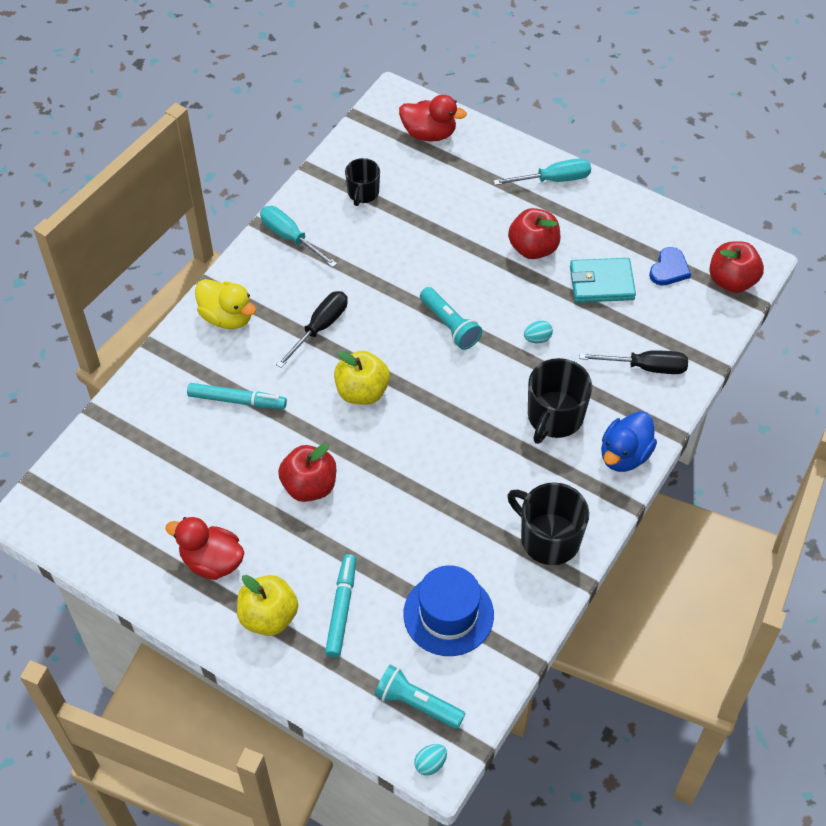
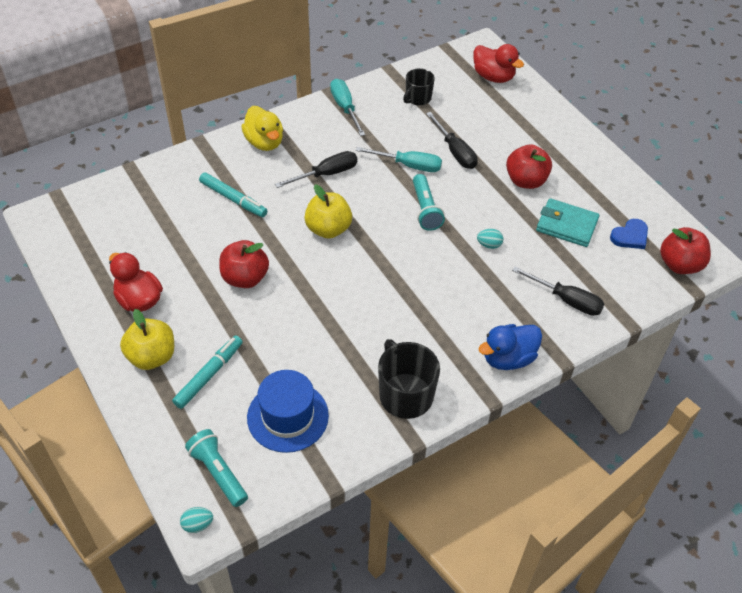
camera: 25 degrees right, 5 degrees down
(441, 243) = (455, 151): none -> black screwdriver
(553, 179) = (572, 140): turquoise screwdriver -> turquoise screwdriver (409, 165)
(554, 417) = (467, 306): black mug -> none

